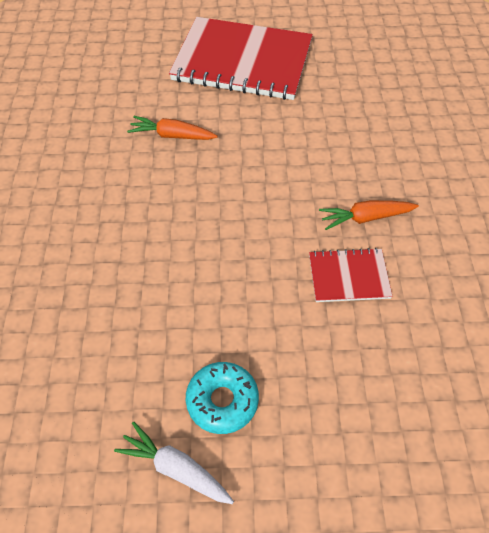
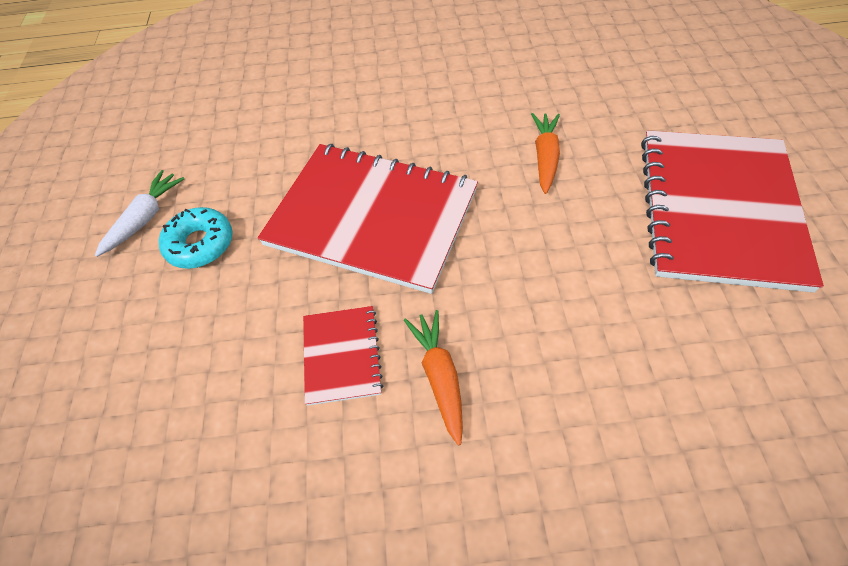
camera: 90 degrees right, 0 degrees up
(214, 254) = (372, 217): none -> red notebook

